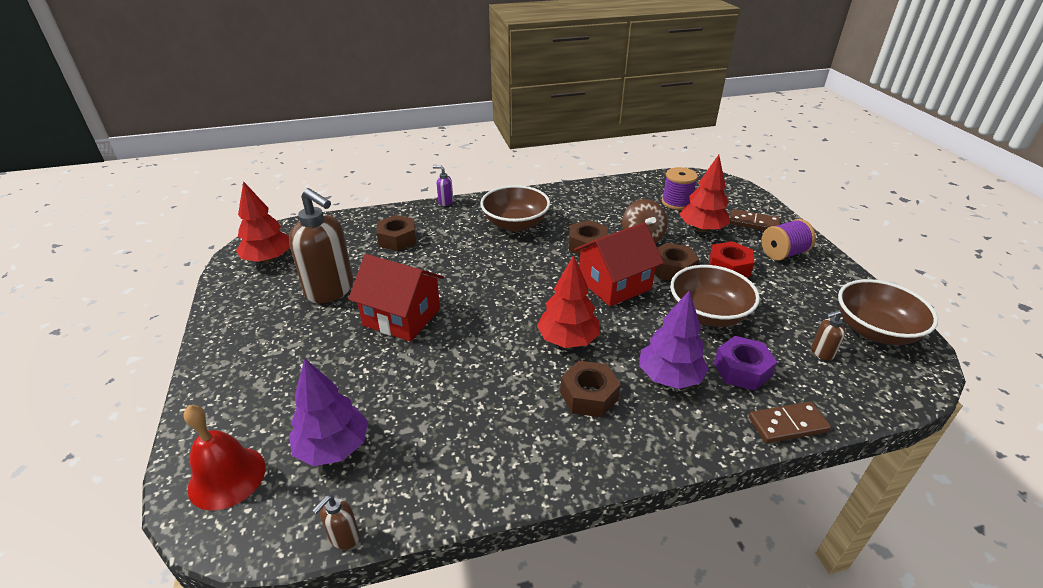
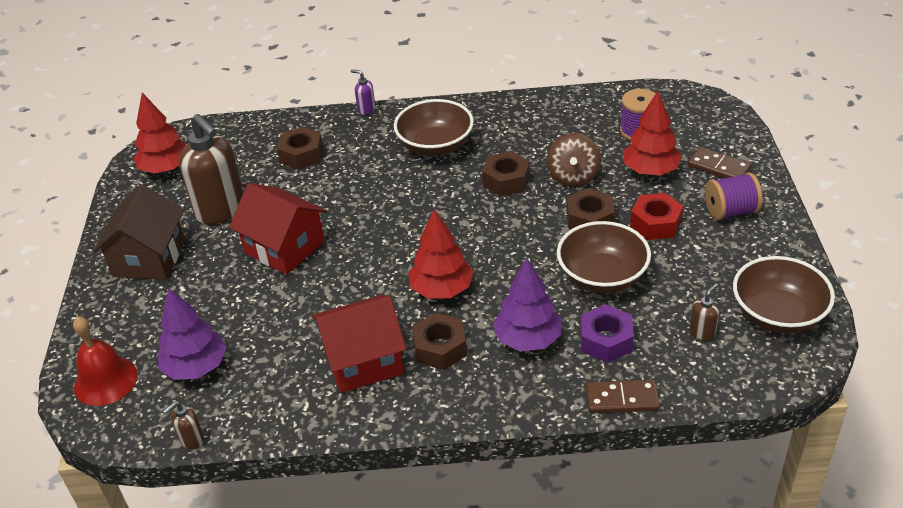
camera: 15 degrees right, 5 degrees up
(262, 340) = (149, 258): none -> brown house
(614, 284) = (516, 231): red house -> red house (363, 361)
(821, 353) = (702, 332): brown soap dispenser -> brown soap dispenser turned 135 degrees clockwise

